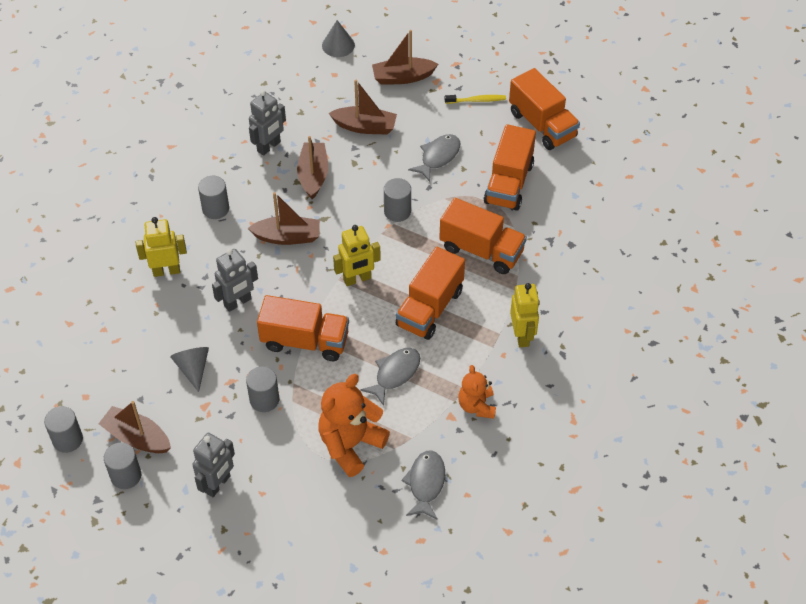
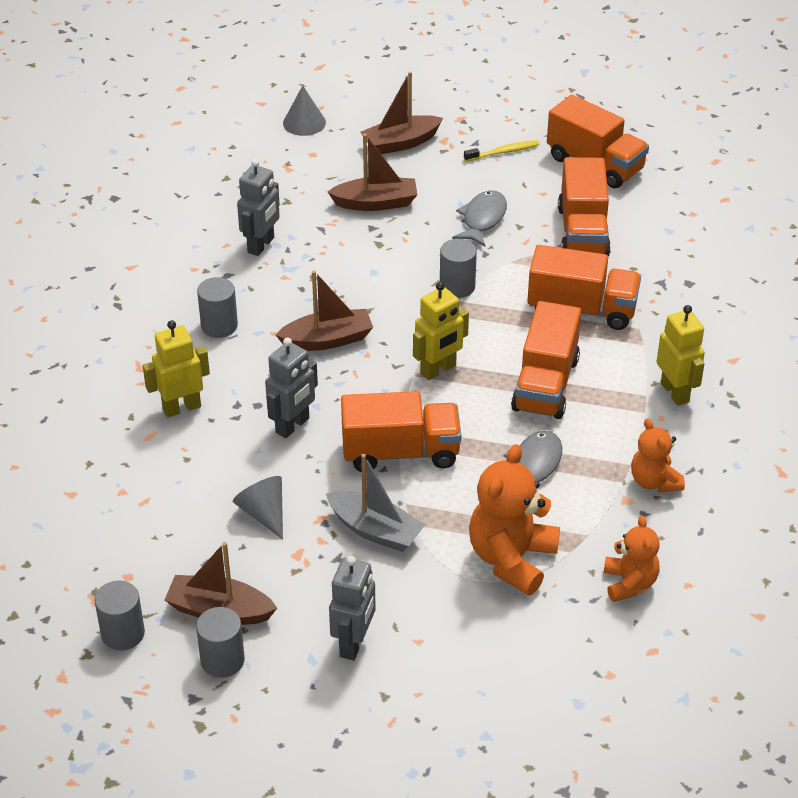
camera: 15 degrees left, 10 degrees down
(264, 399) = (375, 530): grey cylinder -> grey boat
(313, 175) = (332, 266): brown boat -> none
(426, 483) = (629, 583): grey fish -> orange teddy bear

